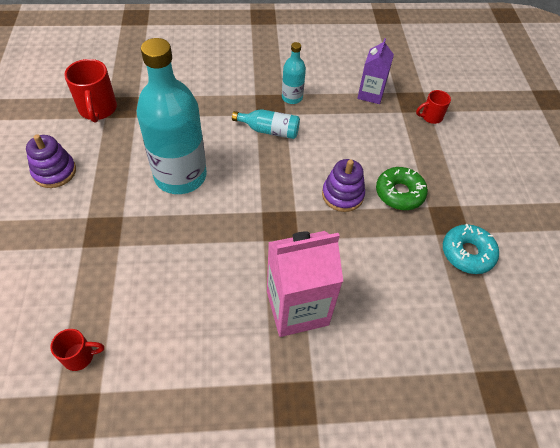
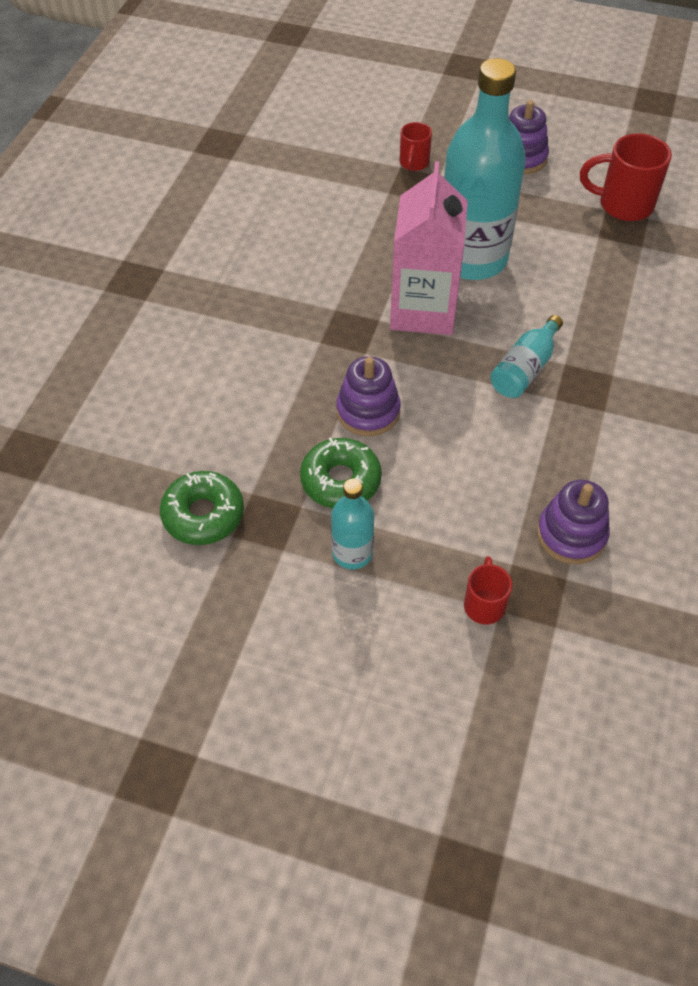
camera: 115 degrees right, 0 degrees up
(80, 356) = (273, 151): red mug -> red mug (414, 163)
(292, 97) = (592, 419): turquoise bottle -> turquoise bottle (352, 553)
(297, 308) = (230, 312): pink carton -> pink carton (423, 310)
(370, 94) = (571, 534): purple carton -> purple stacking toy
(467, 253) = (203, 515): turquoise donut -> green donut

